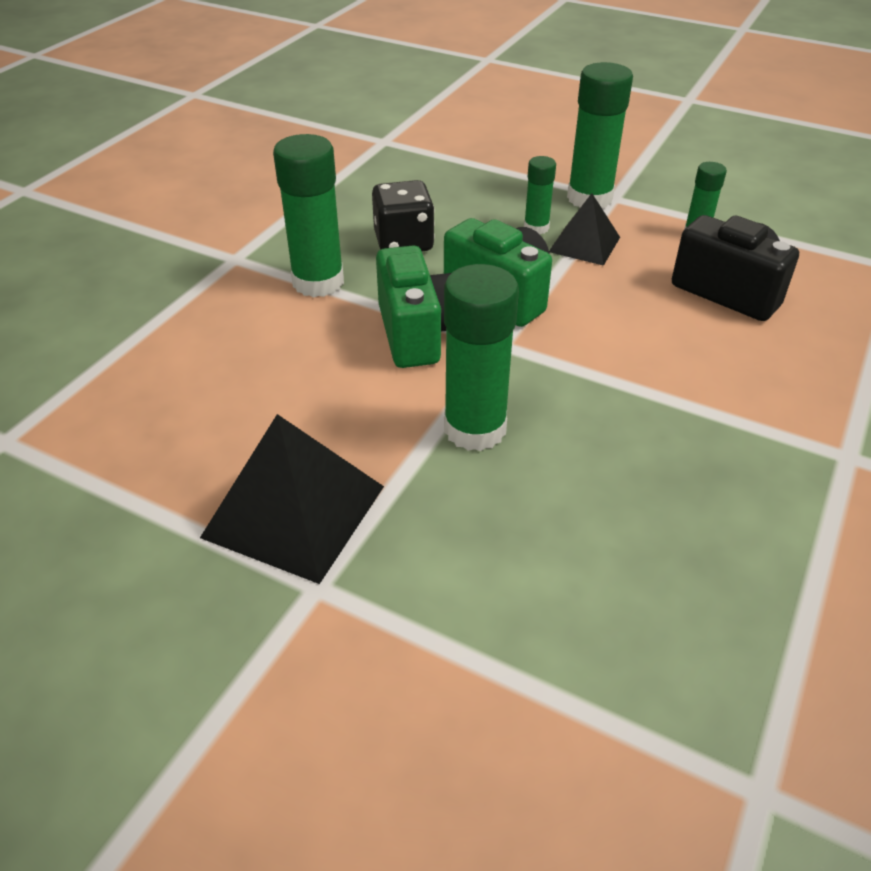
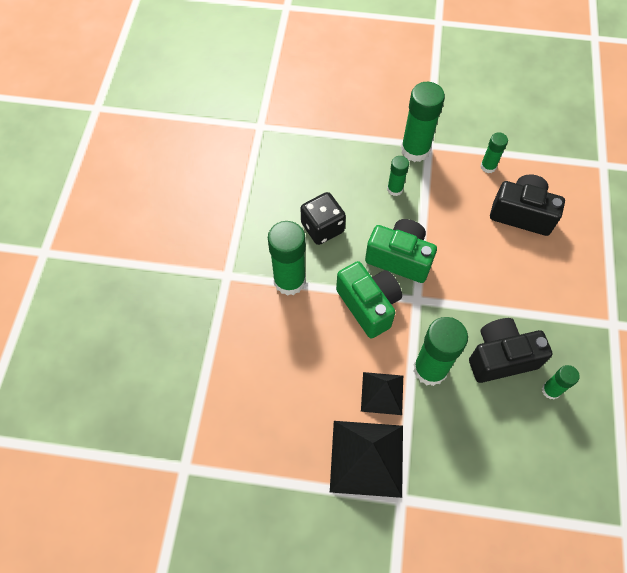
camera: 20 degrees left, 20 degrees up
(584, 244) = (428, 196): black pyramid -> black pyramid (382, 393)
(609, 446) = (501, 357): none -> black camera
(685, 513) = (551, 390): none -> green glue stick

